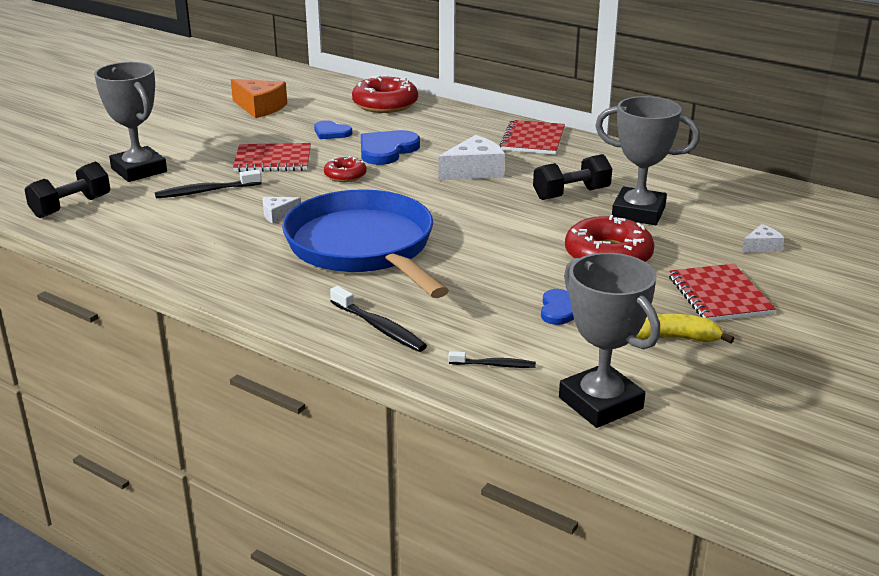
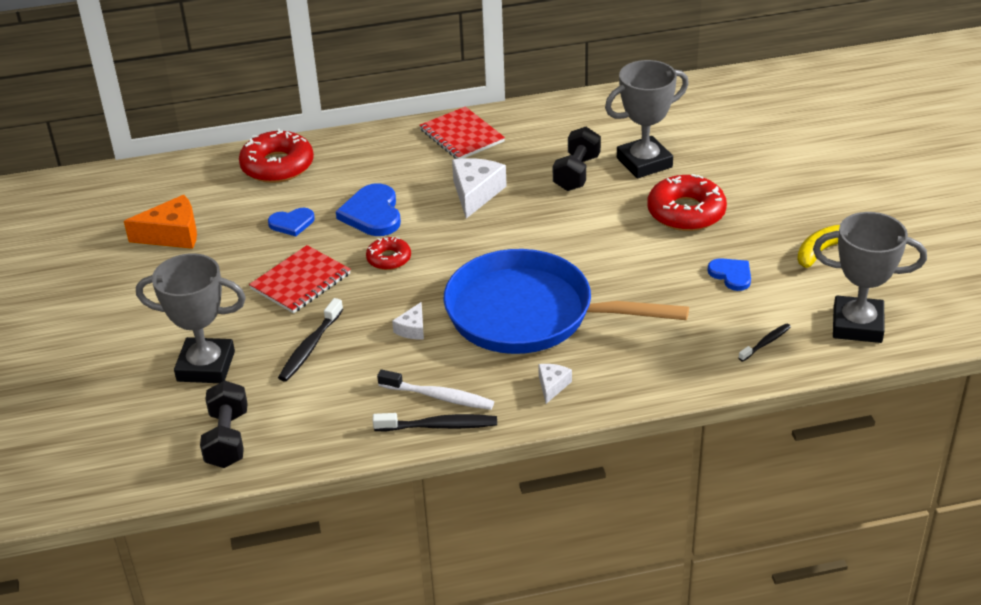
camera: 45 degrees left, 10 degrees up
(213, 256) = (439, 397): none -> white toothbrush
(379, 327) = (657, 367): black toothbrush -> black toothbrush (439, 426)
(719, 295) = (792, 202): red notebook -> none
(762, 247) = (755, 145): white cheese -> white cheese (552, 386)

